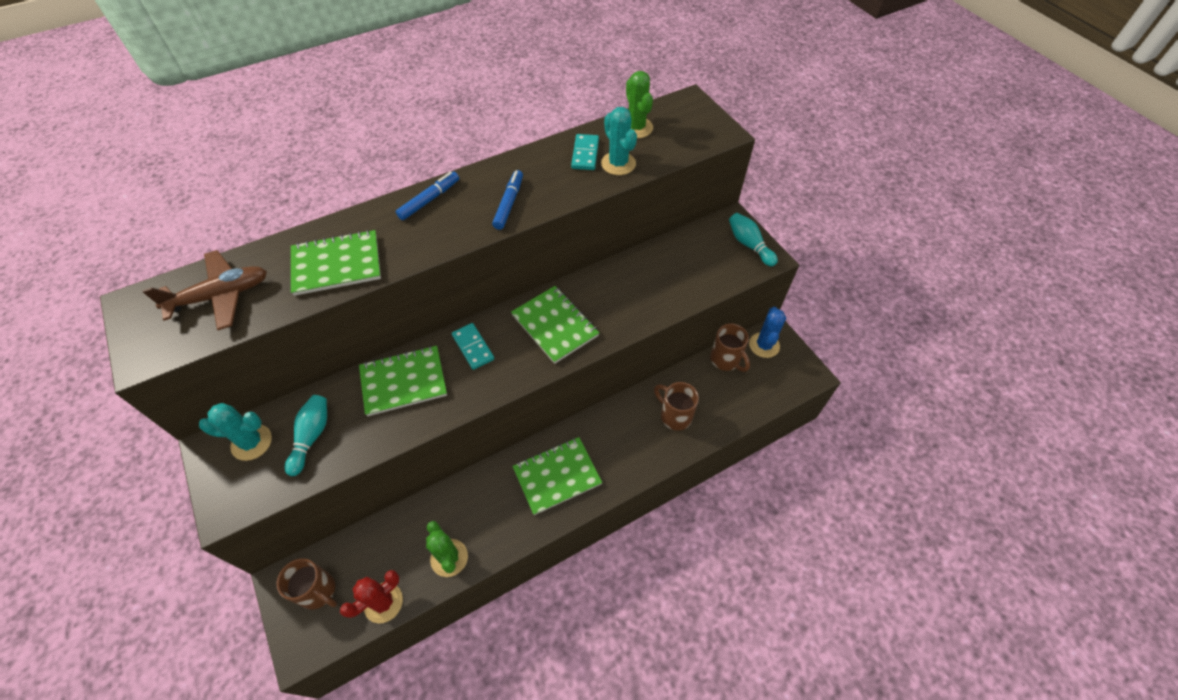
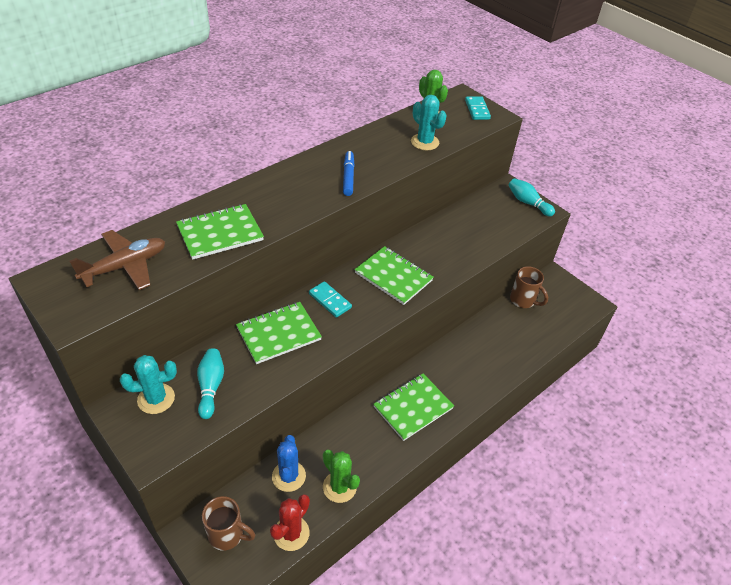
camera: 15 degrees left, 10 degrees down
(429, 200) = (280, 179): blue marker -> none
(585, 154) = (395, 137): turquoise domino -> turquoise domino (477, 110)
(674, 416) = (496, 347): brown mug -> none
(764, 345) = (550, 286): blue cactus -> blue cactus (288, 476)

